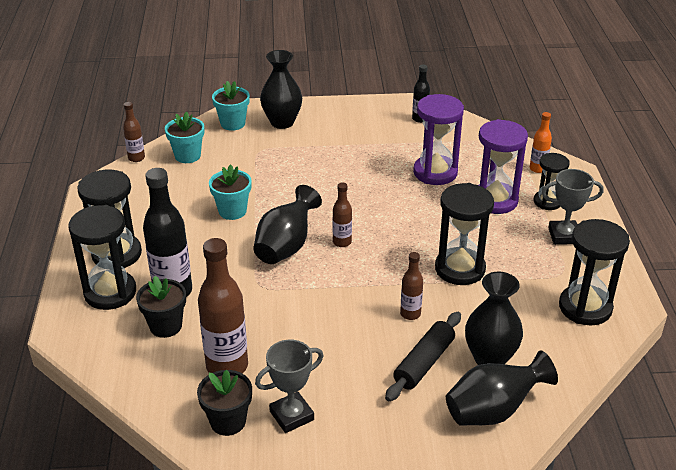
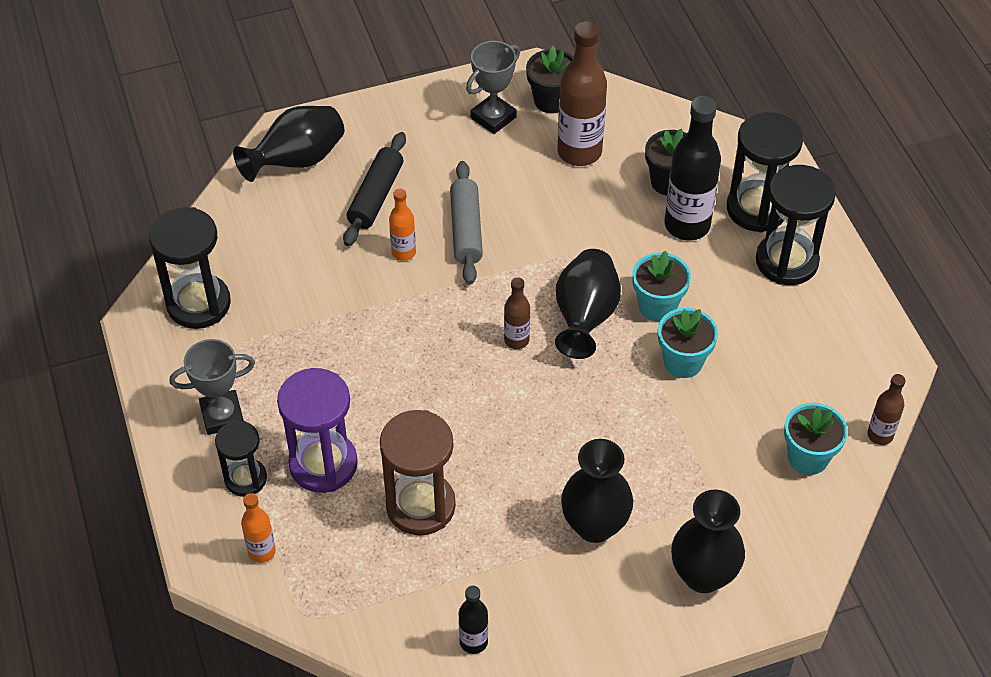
camera: 165 degrees right, 15 degrees up
(233, 123) = (782, 552): turquoise flower pot -> turquoise flower pot (657, 306)
(353, 321) = (466, 230): none -> grey rolling pin
(410, 314) = (403, 252): brown bottle -> orange bottle
(435, 172) = (420, 506): purple hourglass -> brown hourglass
(460, 269) = (356, 329): black hourglass -> none
(490, 358) = (306, 216): black vase -> black vase (594, 525)

